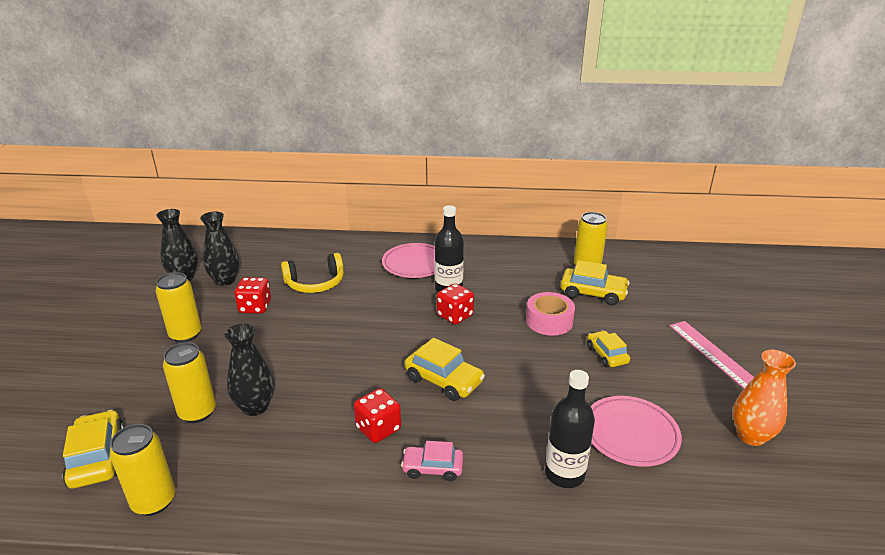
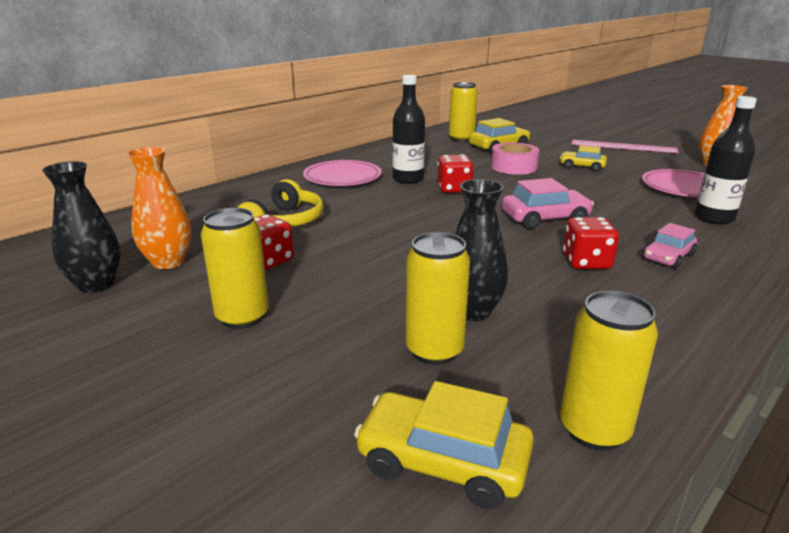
camera: 50 degrees left, 5 degrees down
(225, 280) = (168, 262): black vase -> orange vase
(444, 380) = (545, 219): yellow car -> pink car

